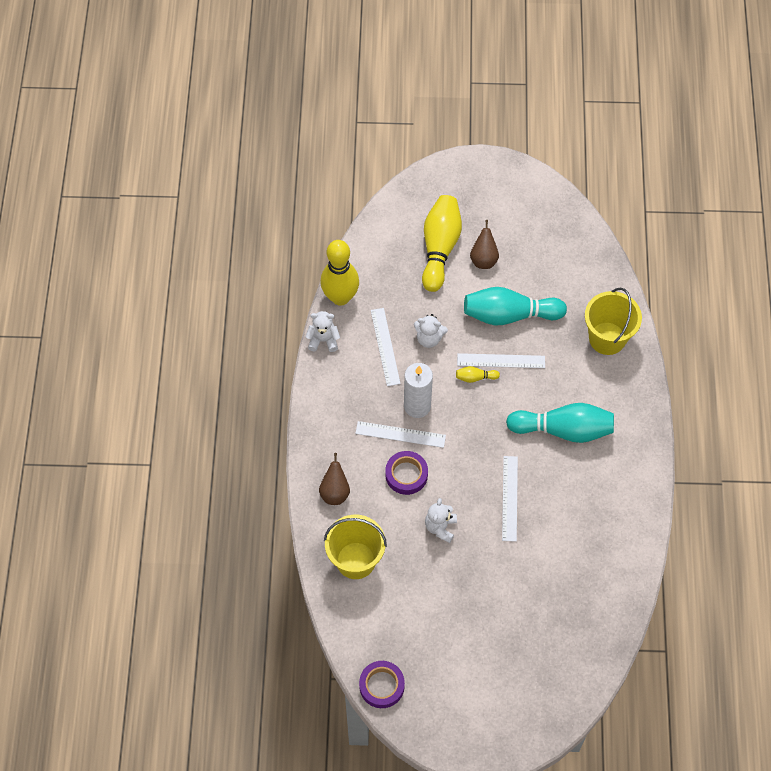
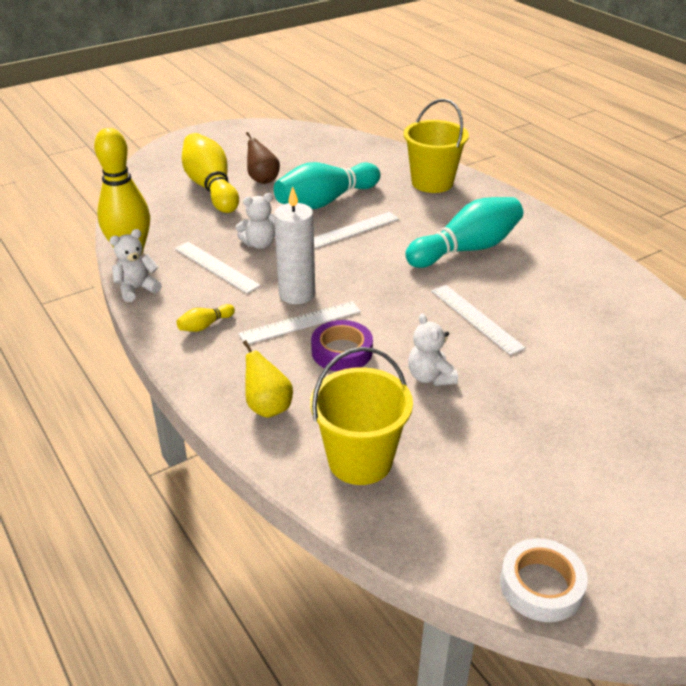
camera: 35 degrees left, 25 degrees down
(335, 492) = (268, 407): brown pear -> yellow pear
(381, 686) = (541, 585): purple tape -> white tape
(475, 377) = (337, 250): yellow bowling pin -> yellow bowling pin (205, 325)

